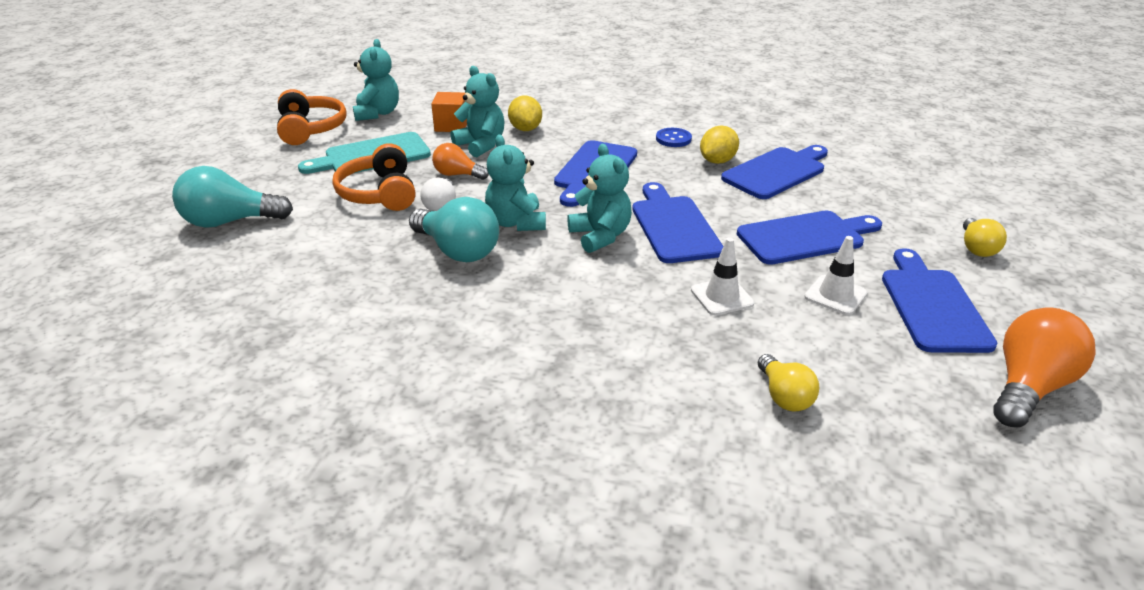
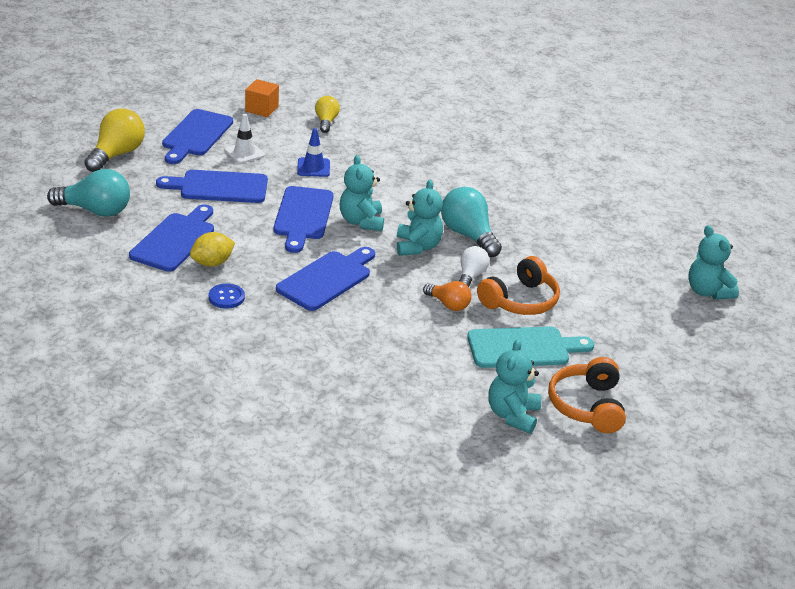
camera: 165 degrees left, 0 degrees up
(230, 222) = (642, 301): turquoise light bulb -> turquoise light bulb (95, 210)
(379, 193) = (520, 300): orange headphones -> orange headphones turned 45 degrees clockwise
(451, 126) = (435, 372): orange cube -> orange cube (261, 109)
(481, 145) = (415, 336): turquoise teddy bear -> turquoise teddy bear (708, 292)
(525, 129) = (361, 348): yellow lemon -> none
(722, 297) = (313, 167): white traffic cone -> blue traffic cone
(776, 172) = (175, 240): blue cutting board -> blue cutting board turned 135 degrees clockwise
(977, 248) = (116, 154): yellow light bulb -> yellow light bulb, size x1.69
(1028, 387) = (202, 98): orange light bulb -> none

